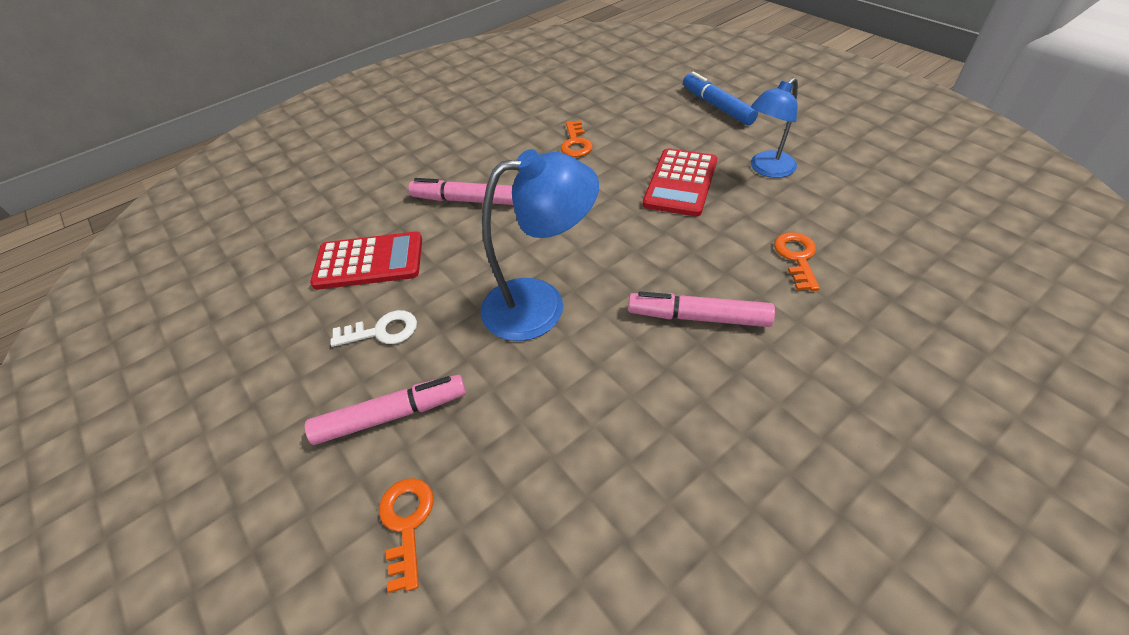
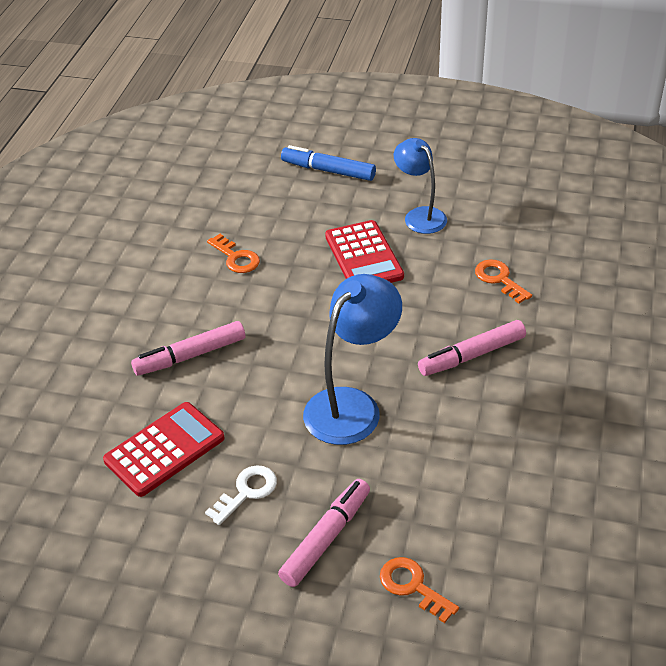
camera: 40 degrees left, 5 degrees down
(767, 169) = (420, 215): blue lamp -> blue lamp turned 135 degrees clockwise

